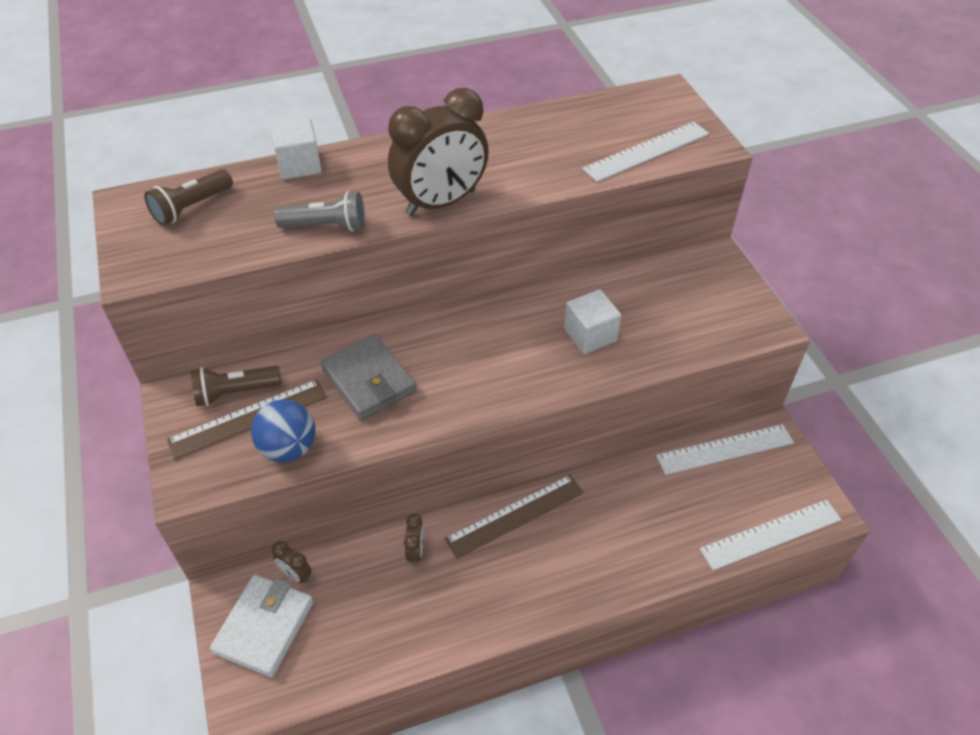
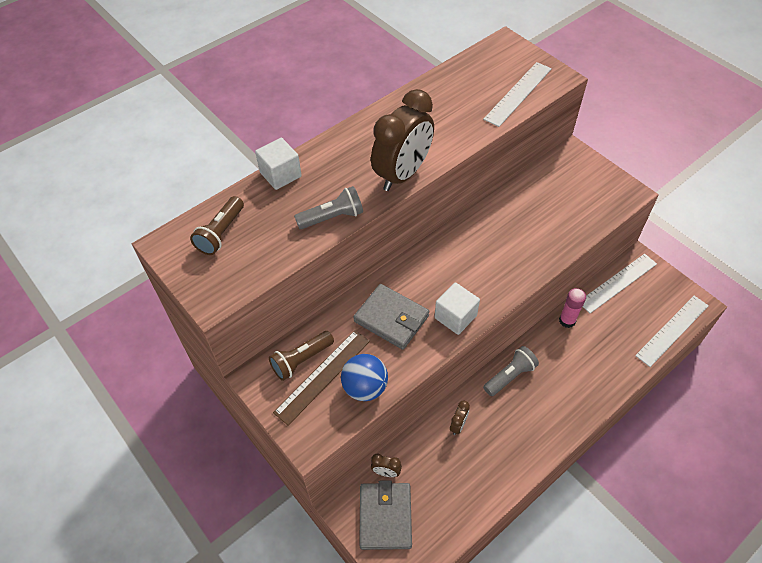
camera: 20 degrees left, 5 degrees up
(264, 627) = (385, 517): white wallet -> grey wallet
(416, 551) = (458, 425): brown clock -> brown clock turned 45 degrees clockwise
(515, 515) = (510, 376): brown ruler -> grey flashlight
(590, 335) = (521, 235): white cube -> white cube (455, 317)
(629, 473) = (567, 320): none -> pink glue stick

